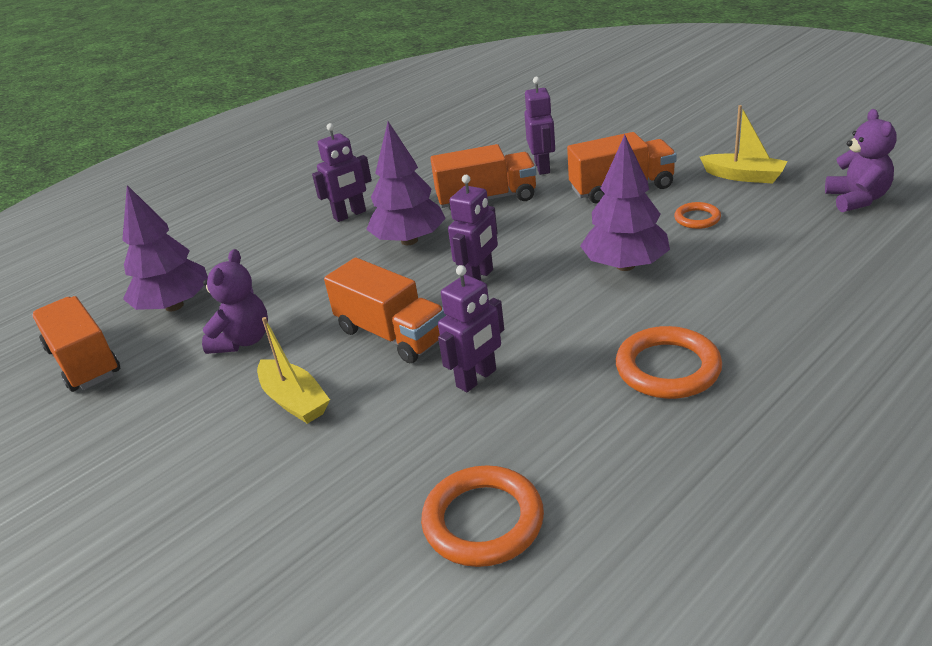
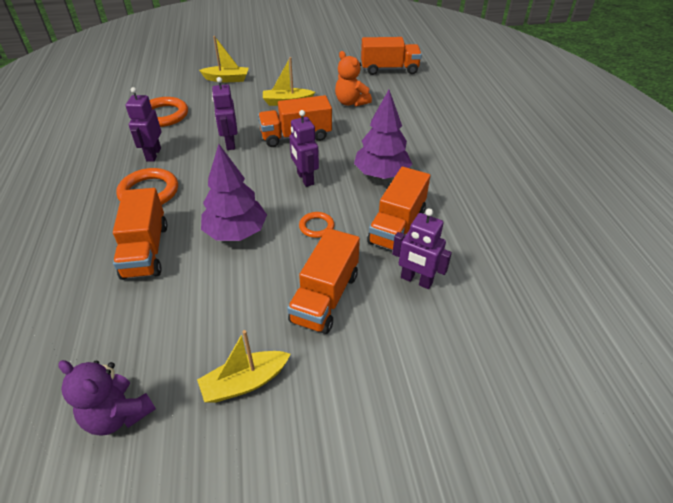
camera: 120 degrees right, 10 degrees up
(174, 306) = (410, 94): purple tree -> none
(243, 341) = (351, 102): purple teddy bear -> orange teddy bear
(257, 542) = (227, 79): none -> yellow boat
(350, 215) = (447, 167): purple robot -> purple robot (153, 154)
(697, 218) = (233, 301): orange ring -> orange ring (316, 227)
(738, 297) = (146, 250): none -> orange truck

